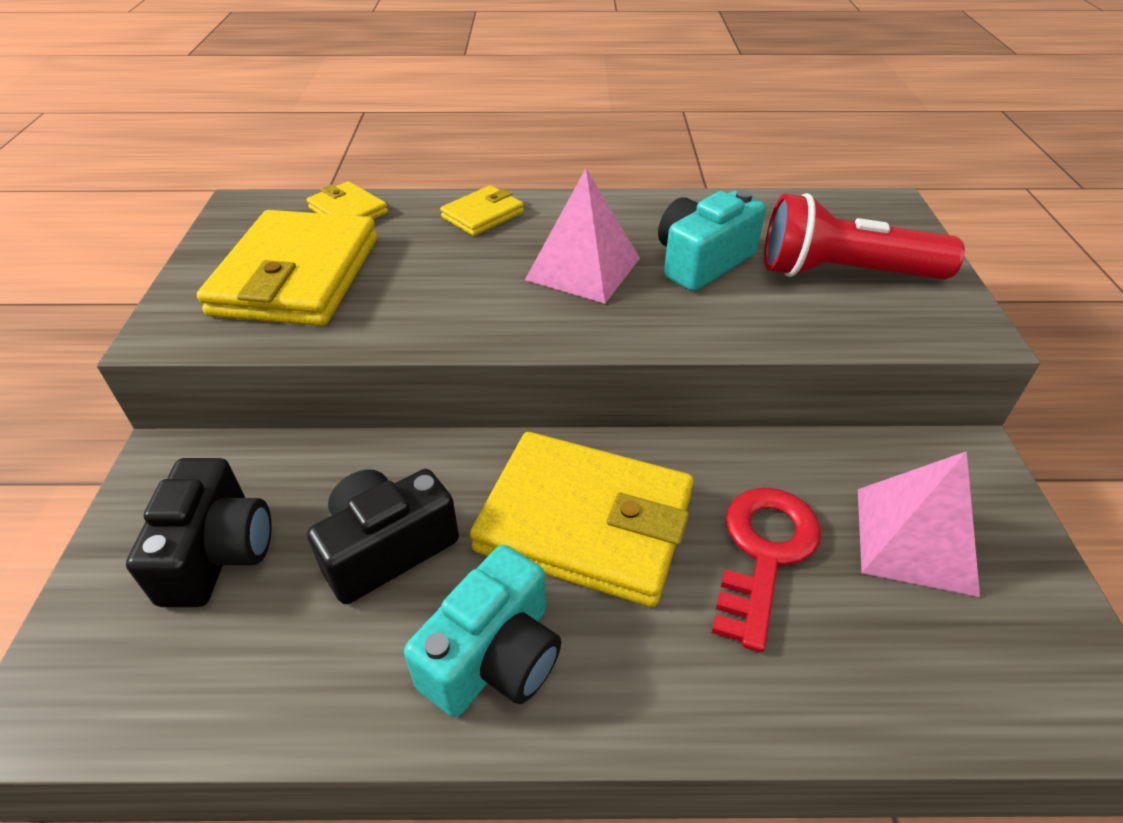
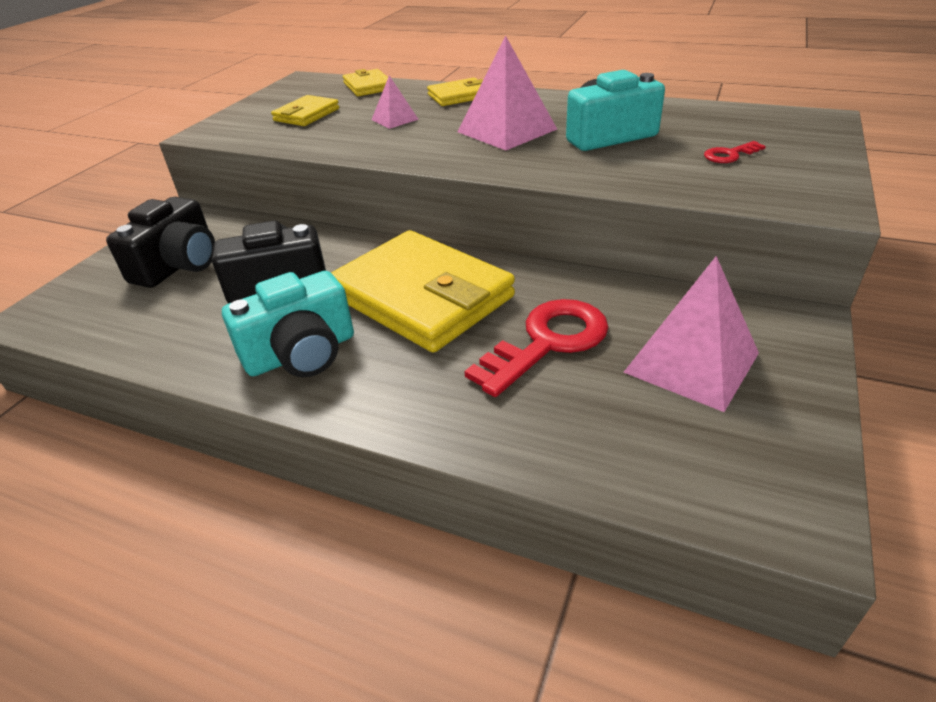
camera: 25 degrees right, 5 degrees down
(297, 276) = (306, 115): yellow wallet -> yellow wallet, size x0.48
(428, 268) = (394, 119): none -> pink pyramid
(843, 273) = (729, 155): red flashlight -> red key

